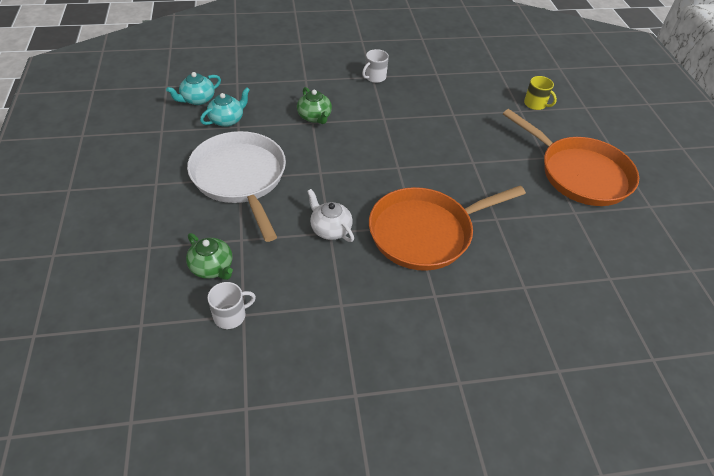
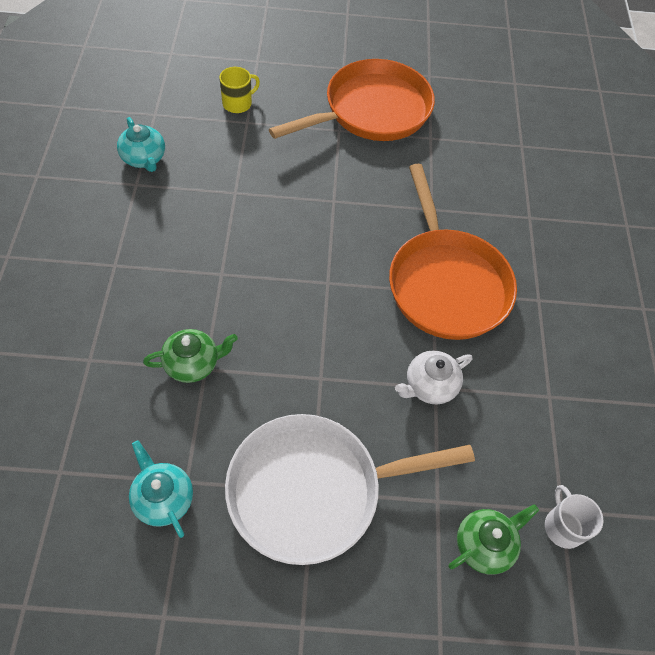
camera: 80 degrees left, 10 degrees up
(197, 99) = (88, 547): turquoise teapot -> turquoise teapot (144, 158)
(374, 77) = (117, 262): white mug -> none

